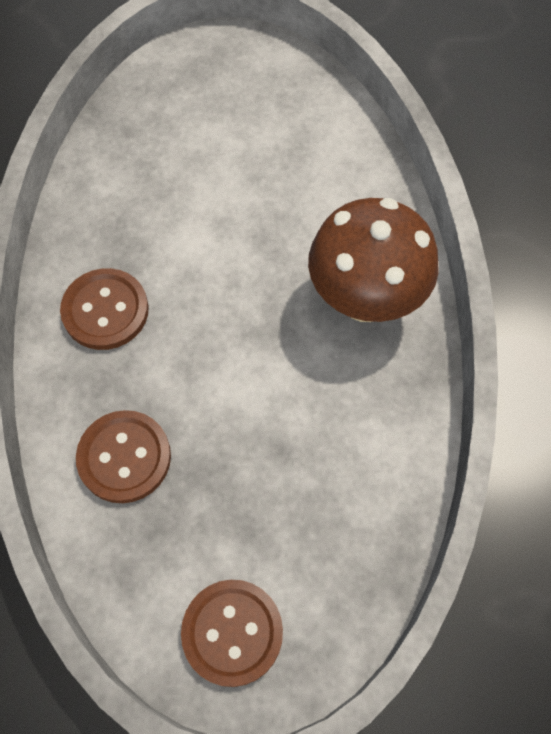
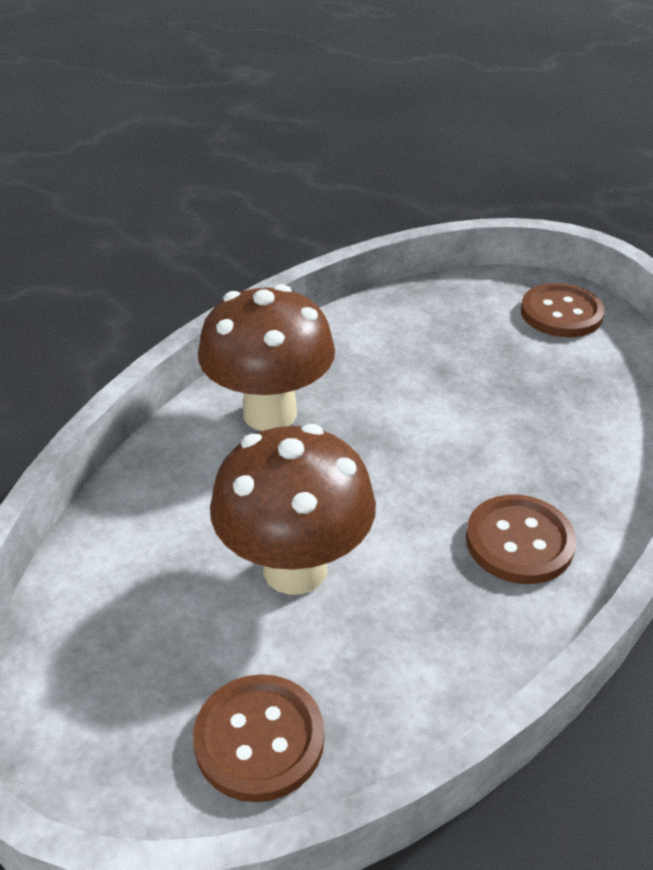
camera: 140 degrees left, 25 degrees down
(124, 457) = (577, 429): brown button -> brown button (259, 739)
(228, 196) = (295, 569): none -> brown mushroom

